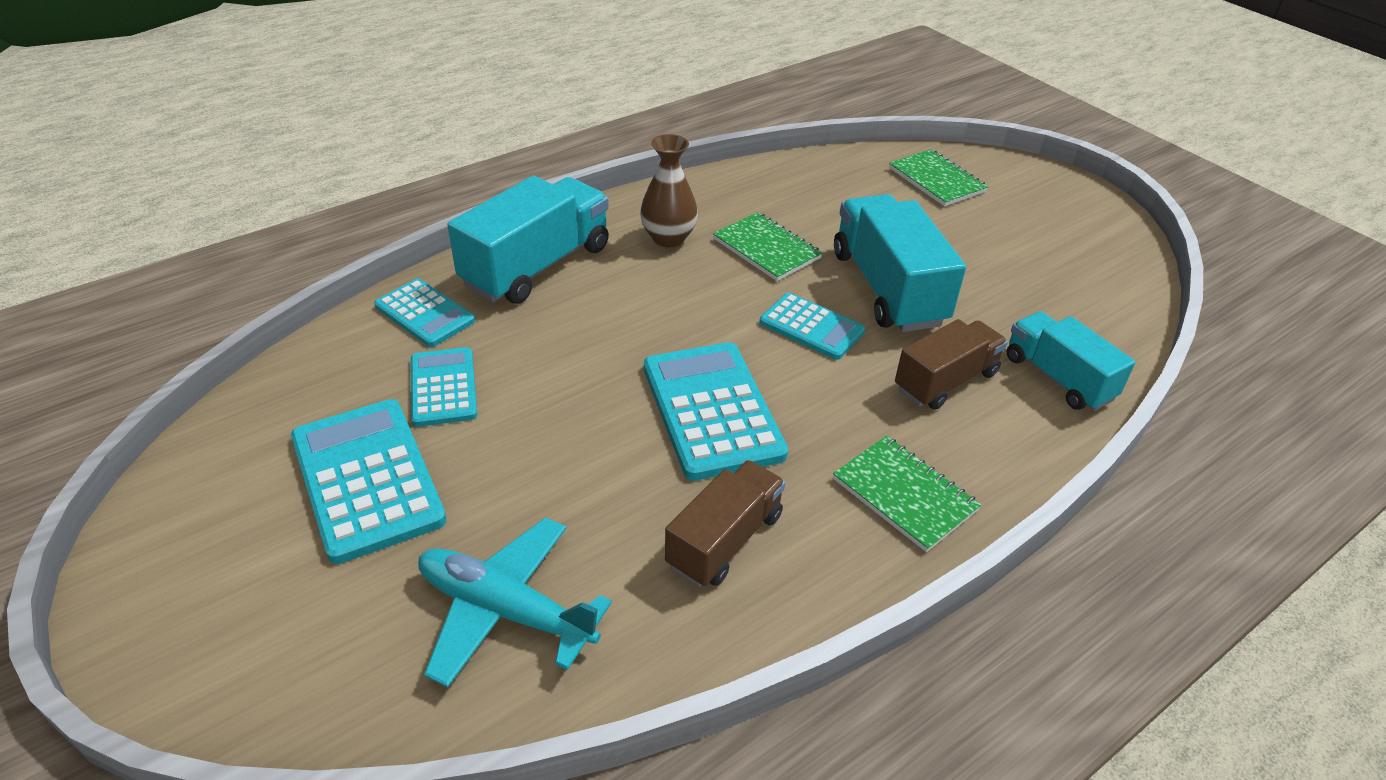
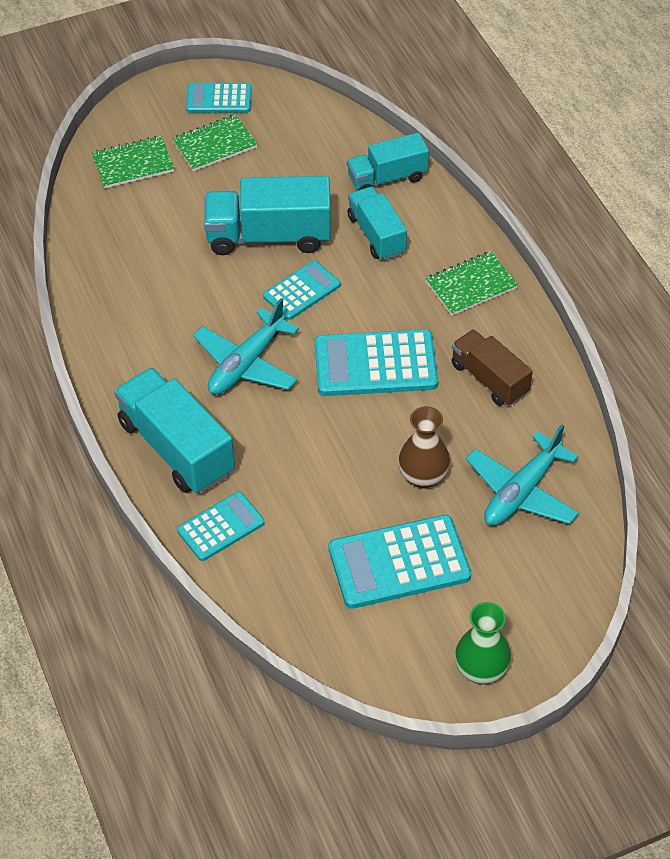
camera: 75 degrees left, 10 degrees up
(164, 597) = (481, 670): none -> green vase
(443, 387) = (314, 517): turquoise calculator -> turquoise calculator (219, 99)
(668, 238) = (163, 355): brown vase -> brown vase (423, 476)
(676, 299) = (246, 364): none -> turquoise plane
(766, 249) = (197, 295): green notebook -> green notebook (214, 145)
(945, 381) = (376, 235): brown truck -> turquoise truck

